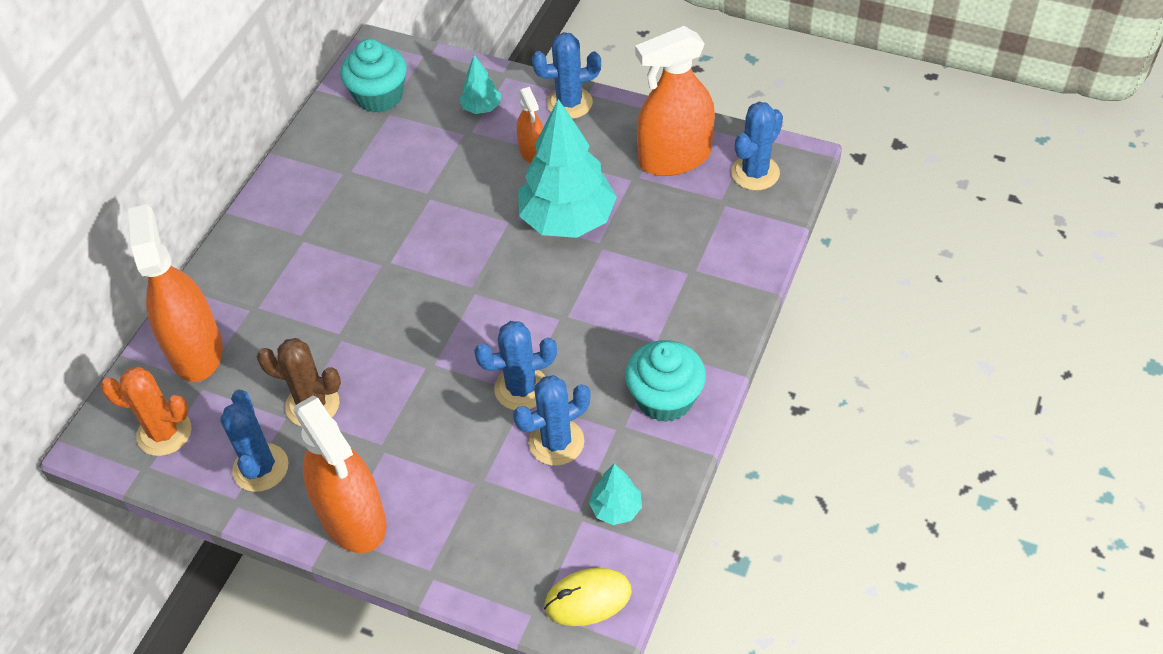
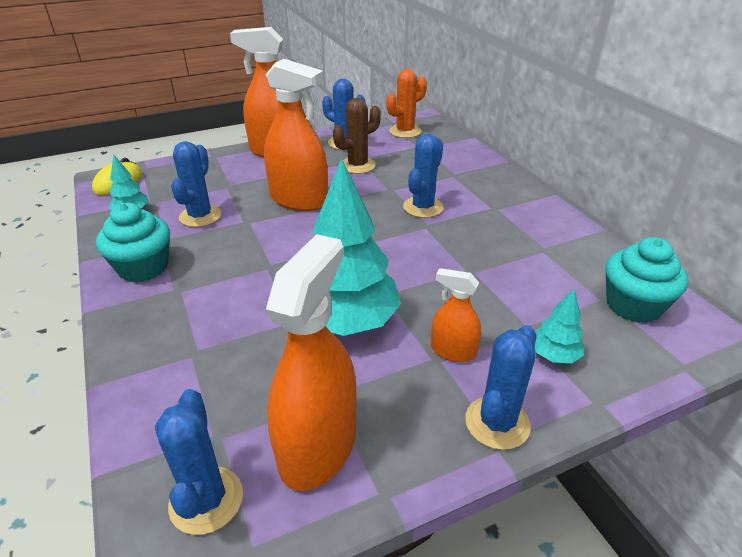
camera: 130 degrees right, 15 degrees down
(196, 350) = (446, 152): orange spray bottle -> orange spray bottle (299, 200)
(521, 388) = (252, 223): blue cactus -> blue cactus (423, 207)

